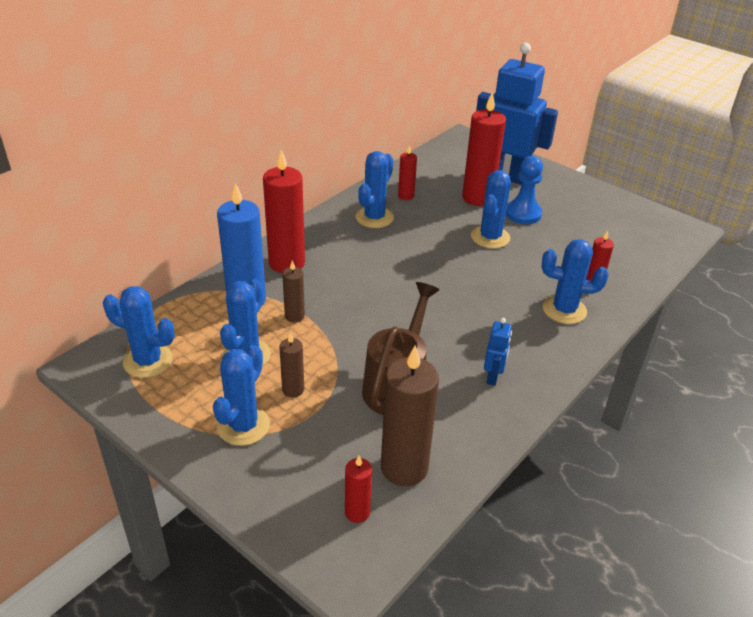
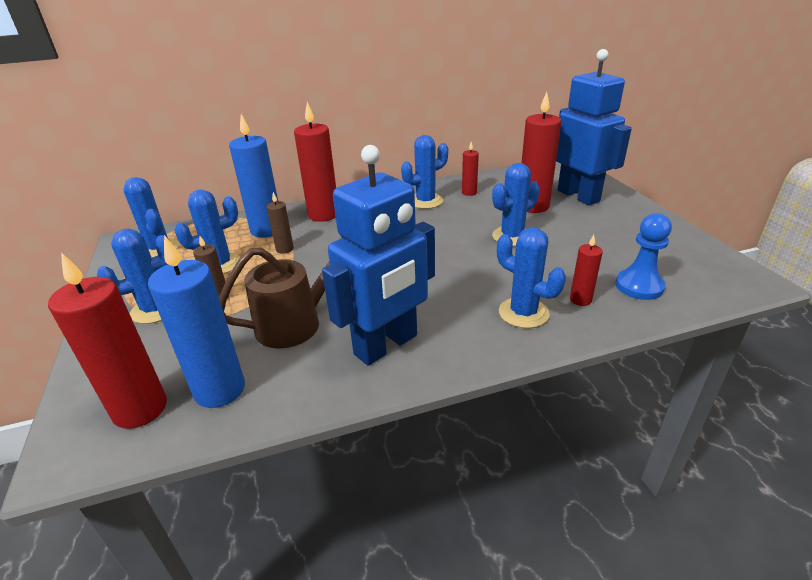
camera: 35 degrees right, 5 degrees down
(357, 512) = (140, 409): red candle -> red candle, size x1.97
(404, 468) = (219, 390): brown candle -> blue candle
(493, 376) = (386, 345): blue robot -> blue robot, size x2.42
(523, 214) = (565, 226): blue pawn -> blue pawn (639, 286)

